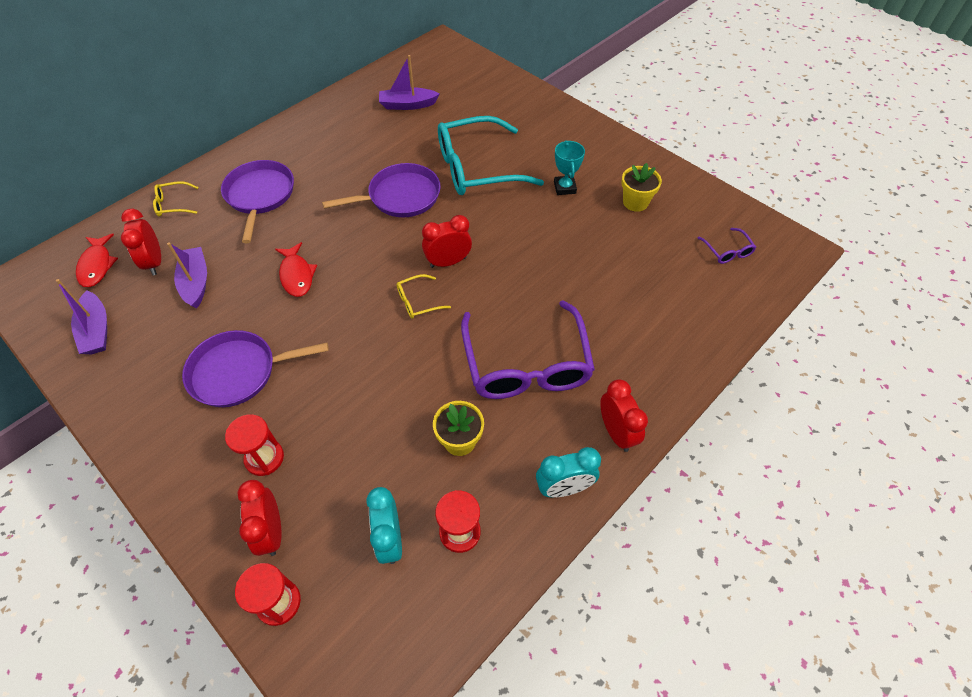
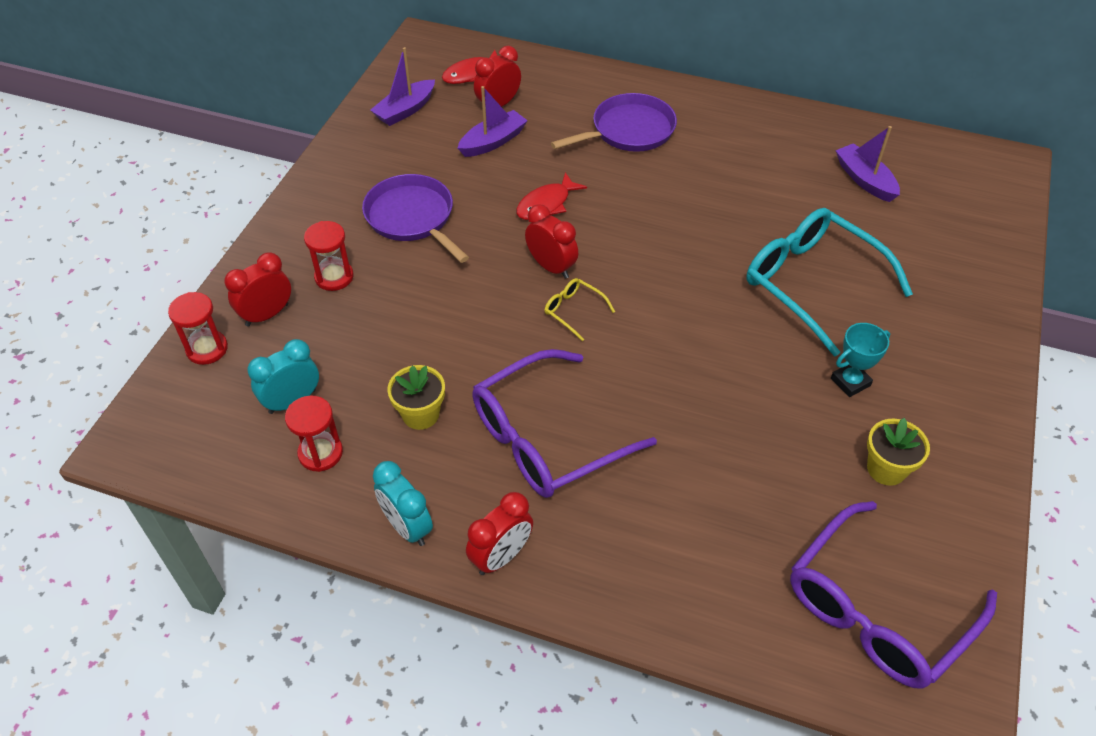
camera: 65 degrees right, 5 degrees down
(173, 204) = (574, 81): yellow glasses -> none
(400, 196) = (712, 235): purple pan -> none
(448, 262) = (645, 314): red clock -> red clock (551, 267)
(727, 251) = (877, 609): purple glasses -> purple glasses, size x2.39

